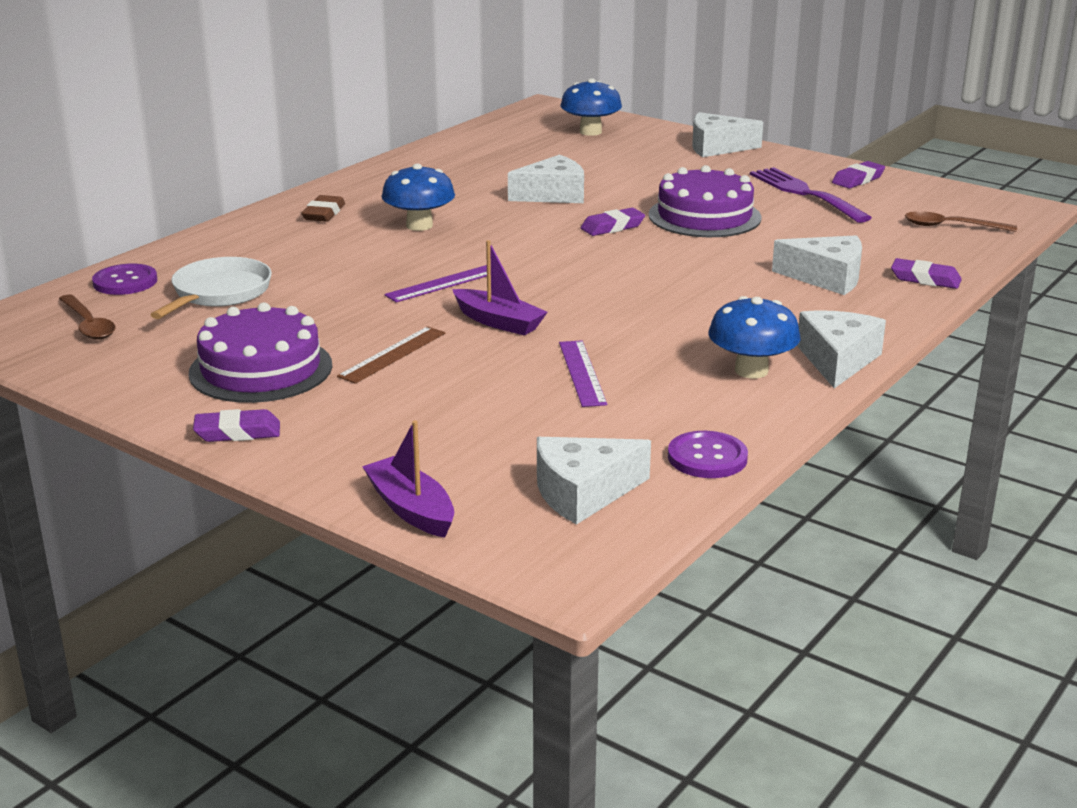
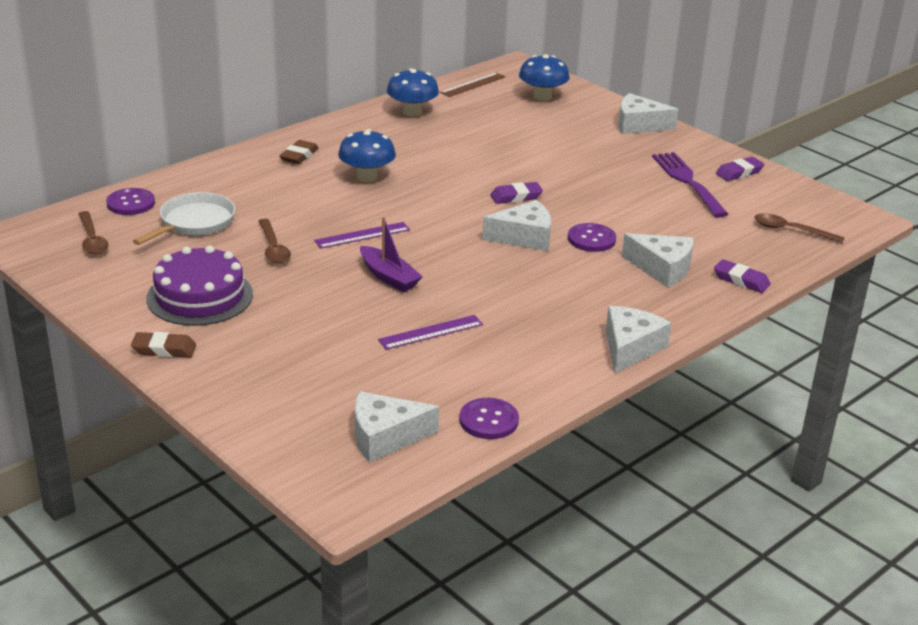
camera: 10 degrees right, 5 degrees up
(237, 432) = (164, 349): purple eraser -> brown eraser
(335, 308) = (273, 248): none -> brown spoon
(392, 354) = (299, 296): brown ruler -> brown ruler (472, 85)
(411, 509) = (259, 432): purple boat -> none
(553, 195) = (483, 158): white cheese -> white cheese (524, 237)
(582, 373) = (431, 332): purple ruler -> purple ruler turned 60 degrees clockwise
(704, 216) = (594, 195): purple cake -> none
(726, 258) = (591, 239): none -> purple button
(751, 371) = (559, 348): blue mushroom -> blue mushroom (412, 112)

